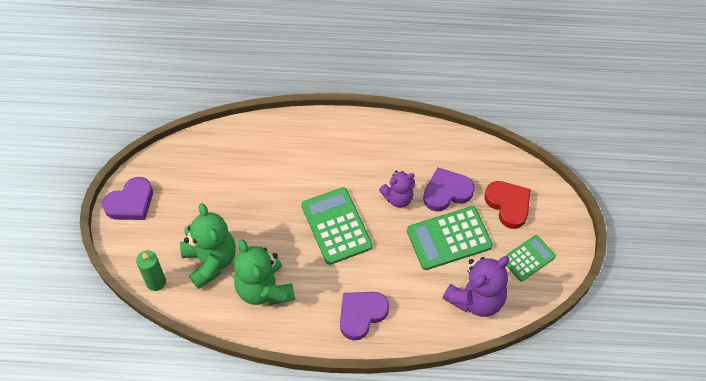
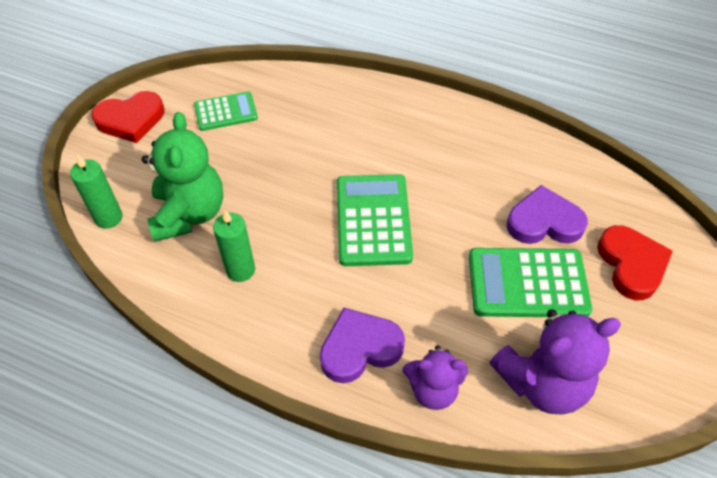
camera: 20 degrees right, 5 degrees down
(130, 202) = (131, 120): purple heart -> red heart
(264, 289) = (240, 270): green teddy bear -> green candle
(398, 198) = (472, 210): purple teddy bear -> purple teddy bear (433, 390)
(528, 258) = (643, 348): green calculator -> green calculator (226, 112)

